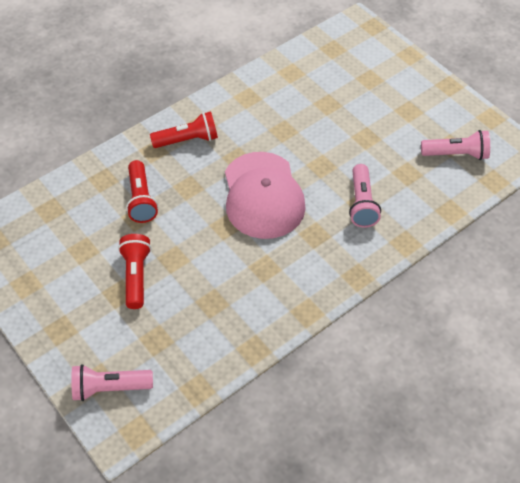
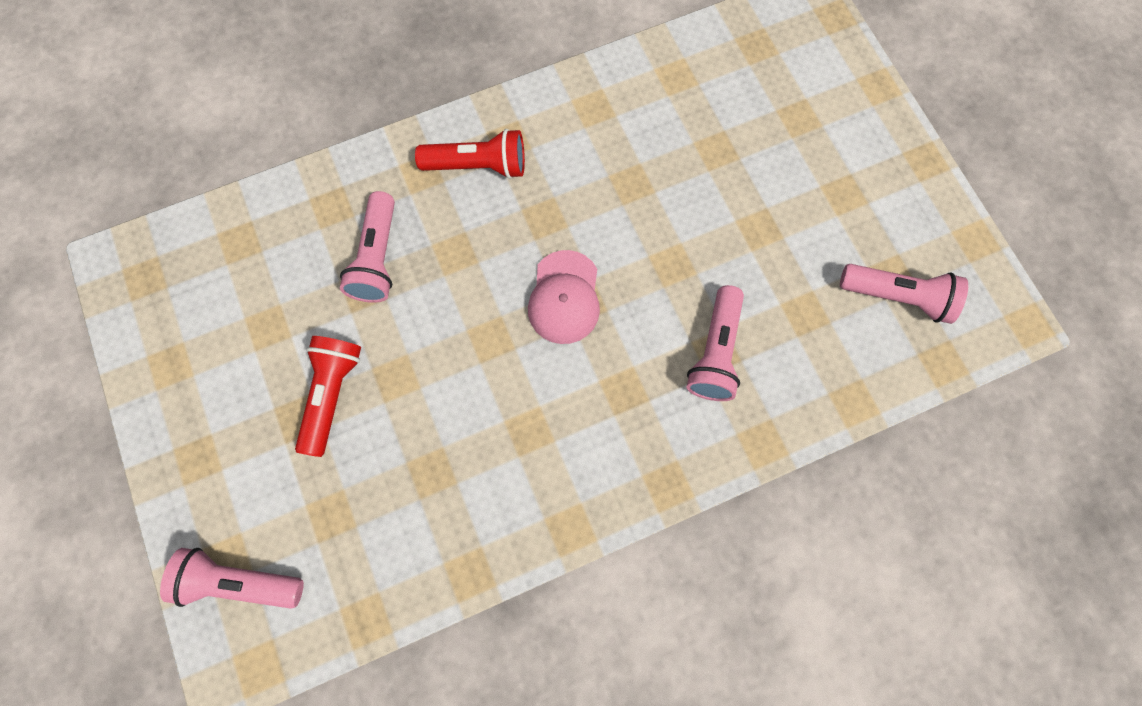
camera: 15 degrees right, 20 degrees up
(141, 199) = (378, 258): red flashlight -> pink flashlight
(263, 195) = (564, 297): pink cap -> pink cap, size x0.57

